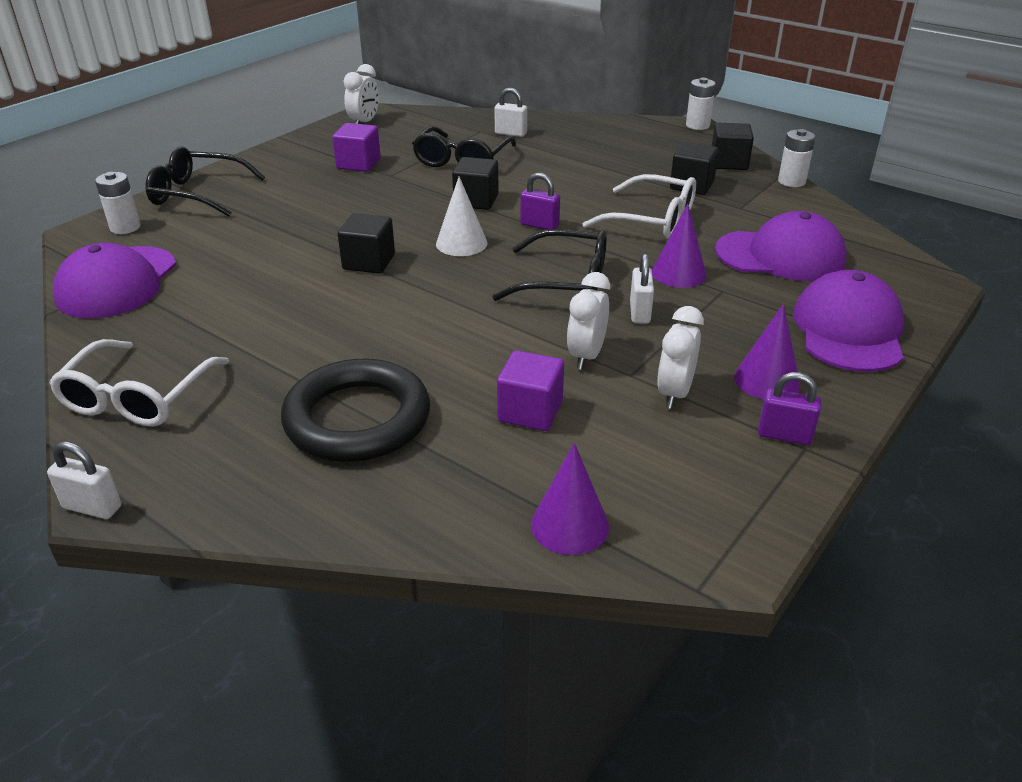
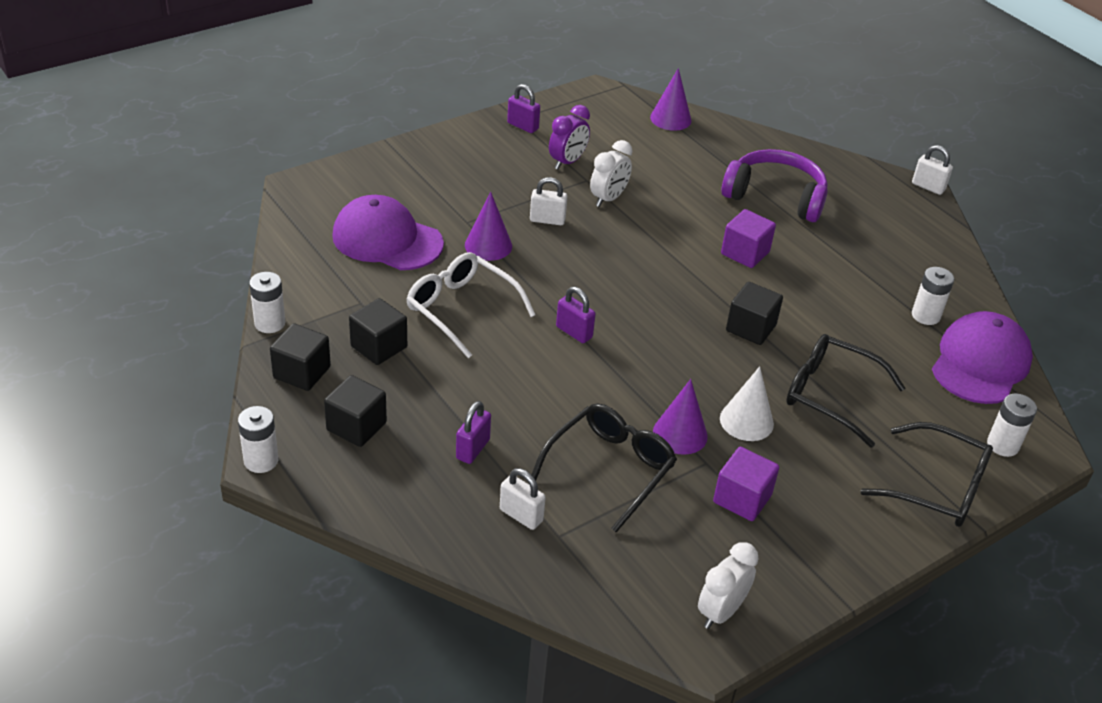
camera: 165 degrees left, 5 degrees up
(137, 397) = (924, 247): white glasses -> none
(165, 313) = (925, 316): none -> white battery
(357, 419) = (775, 196): black ring -> purple headphones
(461, 243) = (659, 328): white cone -> white cone (746, 421)
(476, 201) = (622, 386): black cube -> black cube (356, 426)
(530, 411) = (665, 174): purple cube -> purple cube (745, 253)
(565, 282) = (587, 262): black glasses -> black glasses (830, 395)
(567, 152) = (473, 449): none -> purple padlock
(639, 312) = (547, 220): white padlock -> white padlock turned 75 degrees clockwise
(674, 393) = (567, 162): white clock -> purple clock
(767, 380) = (502, 155): purple cone -> purple cone (680, 434)
(848, 330) = (410, 170): purple cap -> none

